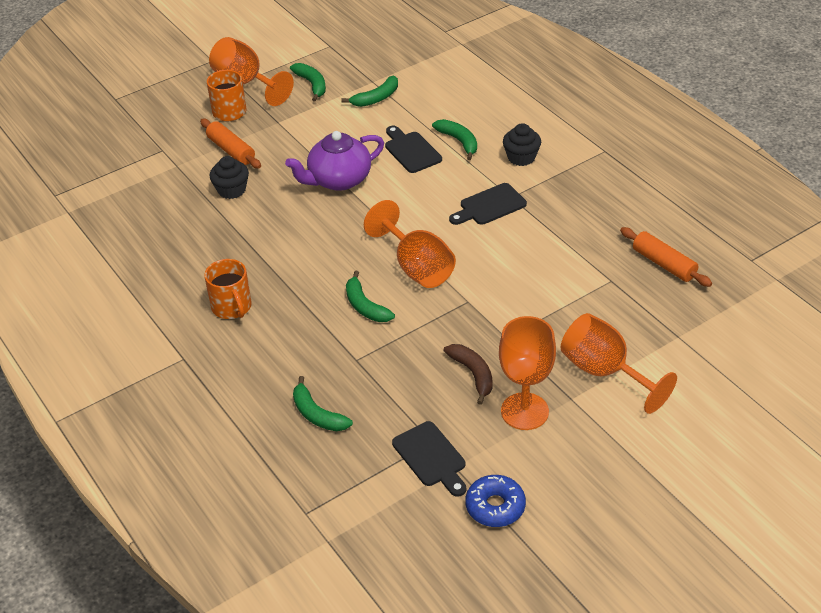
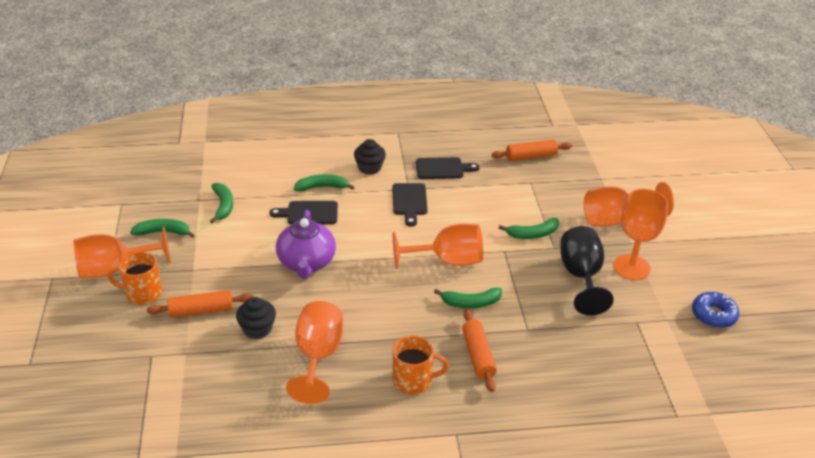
camera: 65 degrees left, 5 degrees down
(221, 238) = (318, 357): none -> orange goblet
(293, 337) = (478, 355): none -> orange rolling pin
(317, 414) = (574, 372): green banana -> green banana (532, 234)
(431, 457) = (652, 328): black cutting board -> black cutting board (442, 169)
(473, 374) = (581, 277): brown banana -> black goblet

